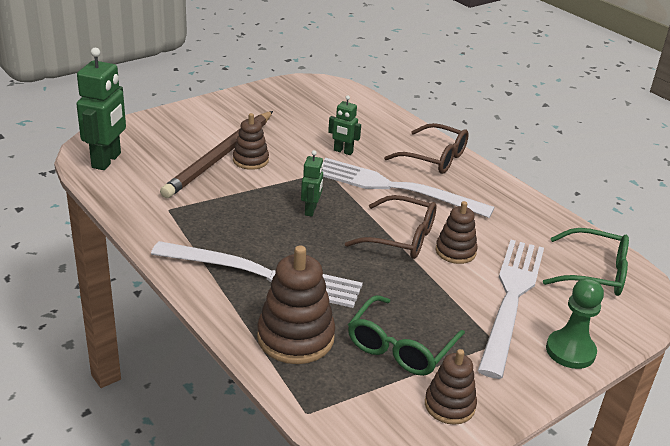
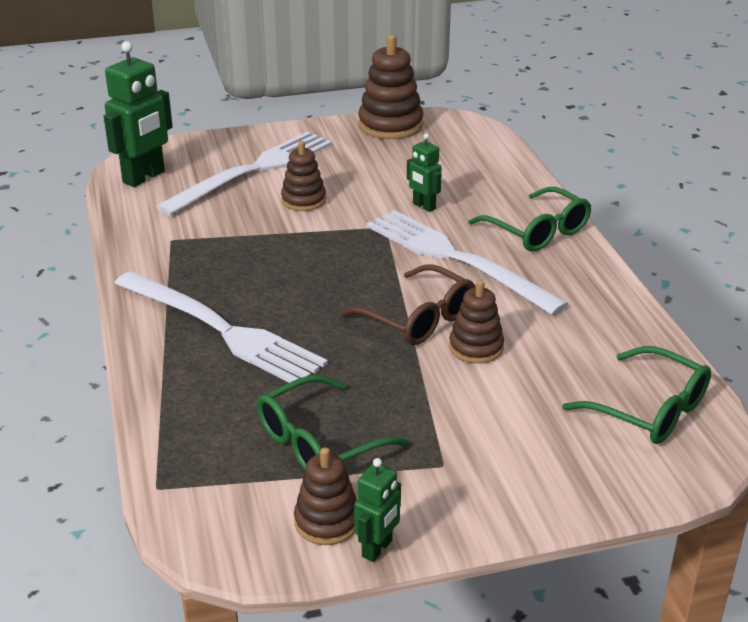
camera: 25 degrees right, 0 degrees up
(220, 156) = (272, 191): brown pencil -> none
(295, 337) = (205, 405): brown stacking toy -> brown stacking toy (390, 125)
(311, 210) = (331, 268): green robot -> green robot (377, 549)
(434, 158) = (537, 231): brown glasses -> green glasses
(511, 299) = (505, 418): white fork -> white fork (253, 171)
(570, 351) = (535, 497): green pawn -> none

